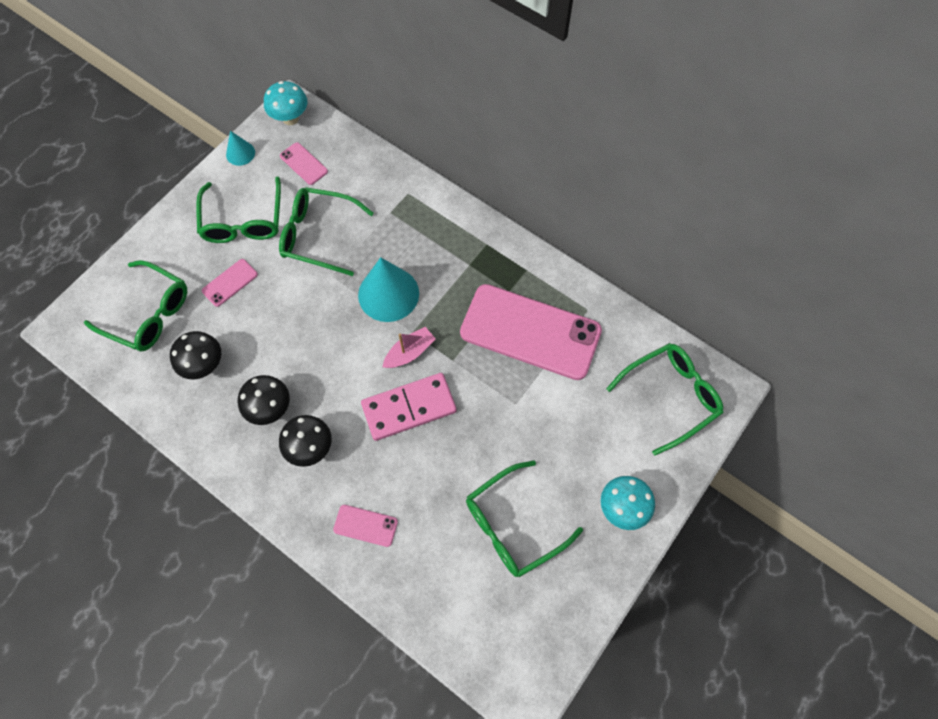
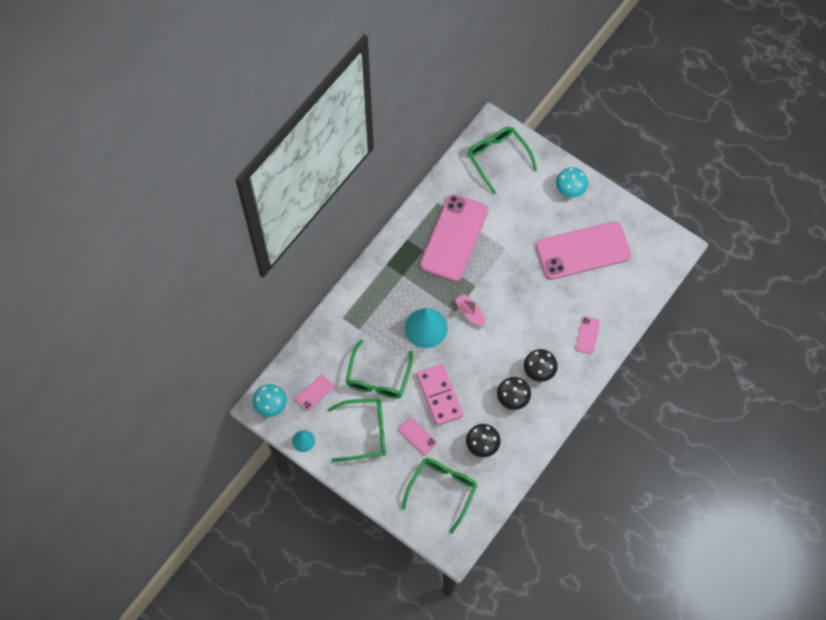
camera: 90 degrees left, 0 degrees up
(409, 407) = (509, 312): pink domino -> pink domino (439, 395)
(513, 524) = (583, 250): green glasses -> pink phone

